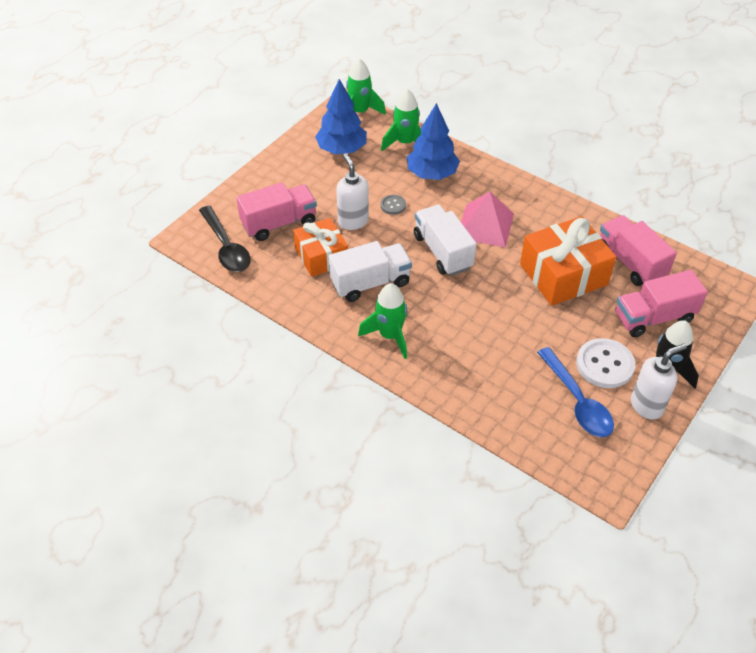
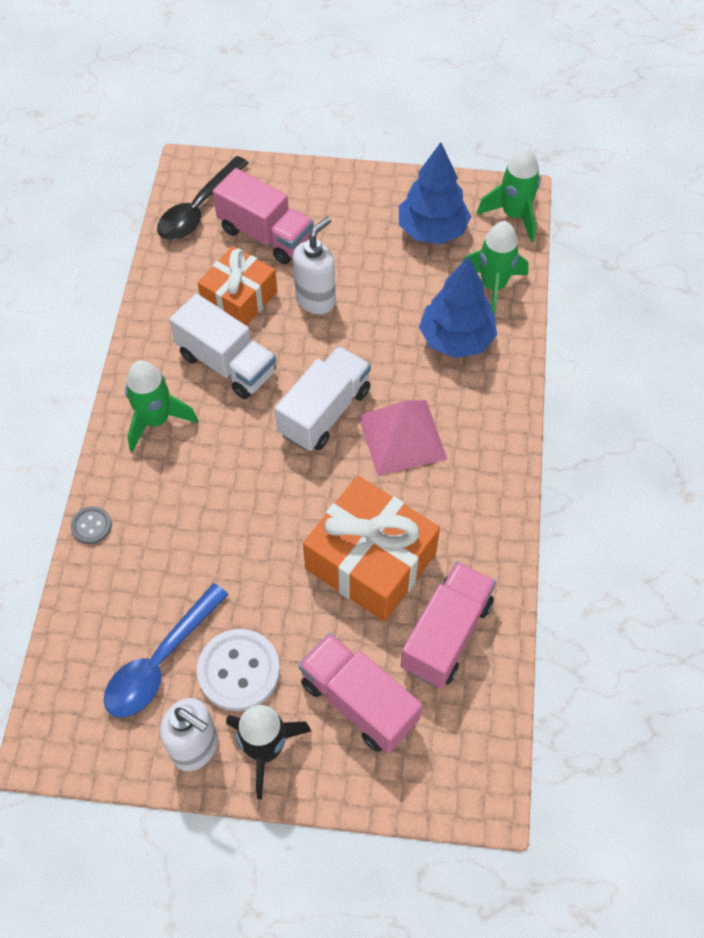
camera: 60 degrees right, 10 degrees up
(393, 205) = (370, 326): grey button -> grey button (91, 526)

